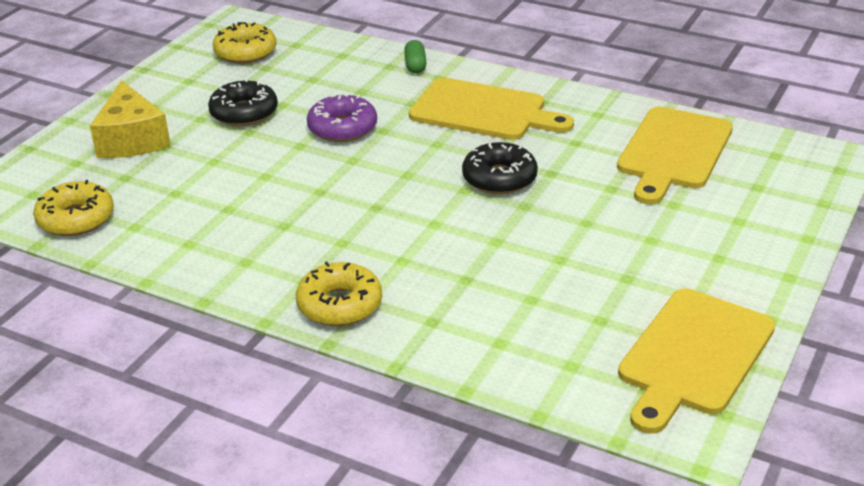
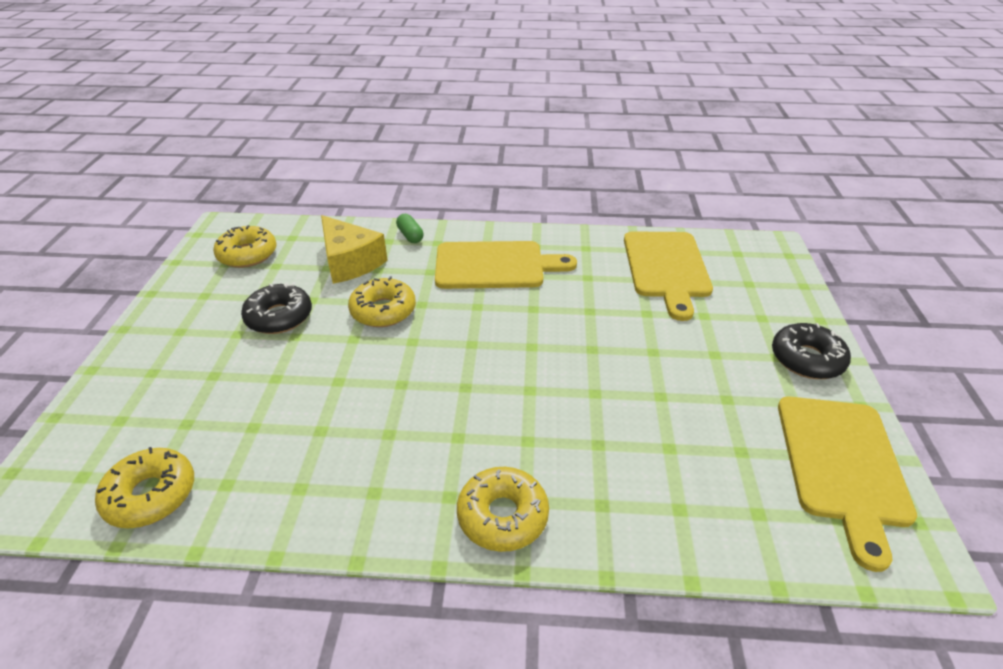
camera: 25 degrees left, 5 degrees up
(132, 139) = (173, 375): yellow cheese -> yellow cheese (350, 262)
(342, 128) = (383, 310): purple donut -> yellow donut
(499, 178) = (553, 327): black donut -> black donut (807, 359)

